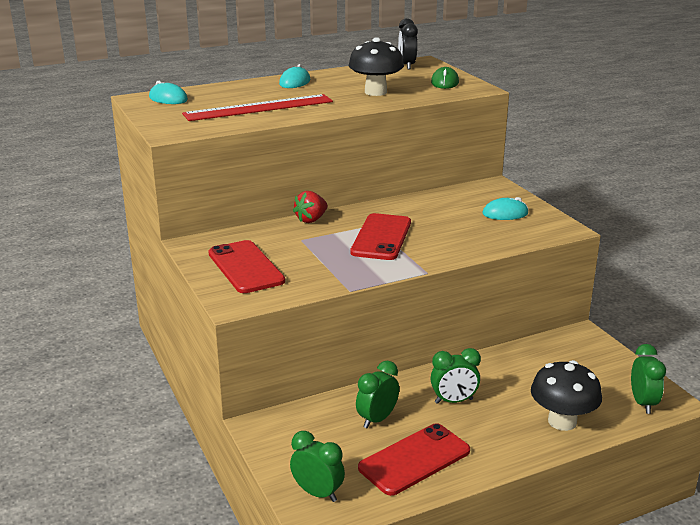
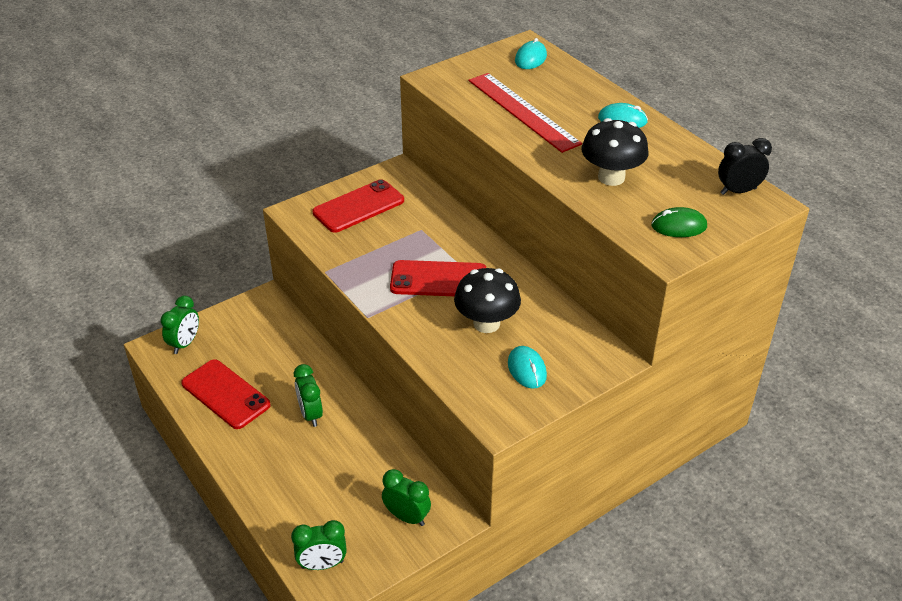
camera: 80 degrees right, 15 degrees up
(311, 220) = (467, 229): red strawberry -> none
(377, 419) = (279, 366): green clock -> green clock (407, 517)
(562, 421) = (285, 495): black mushroom -> black mushroom (486, 323)

